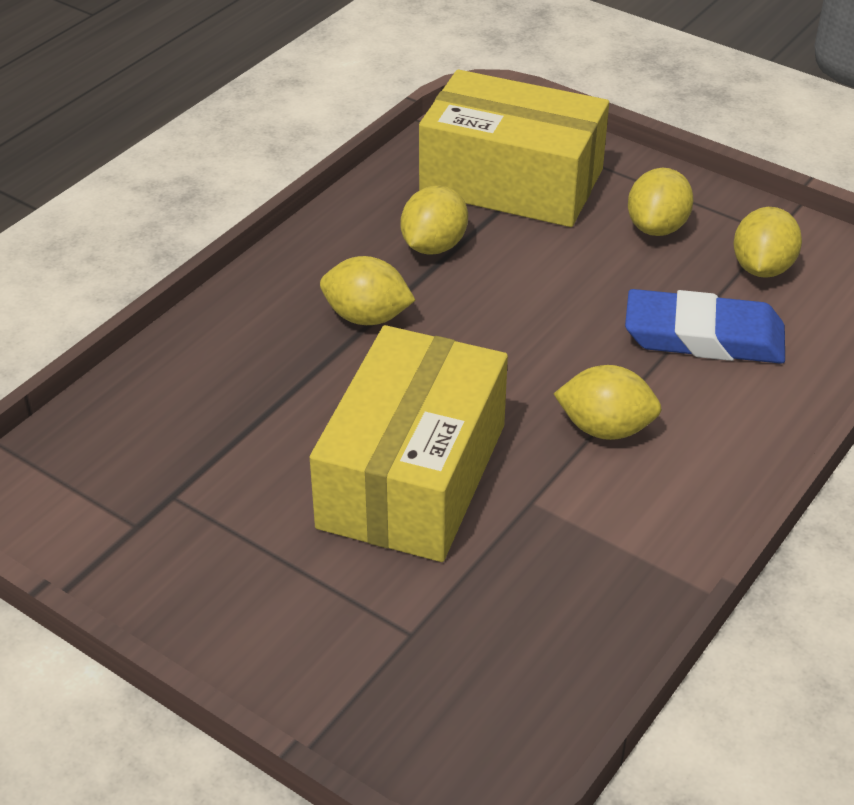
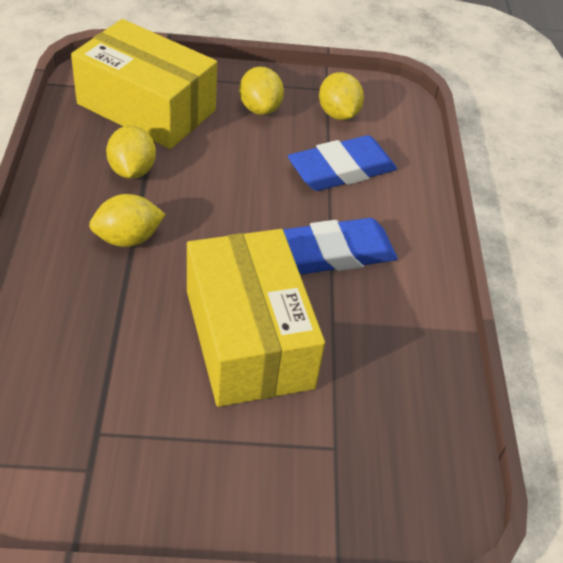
camera: 40 degrees left, 5 degrees up
(511, 181) = (146, 107): yellow box -> yellow box turned 45 degrees clockwise
(605, 428) = (335, 252): yellow lemon -> blue eraser

